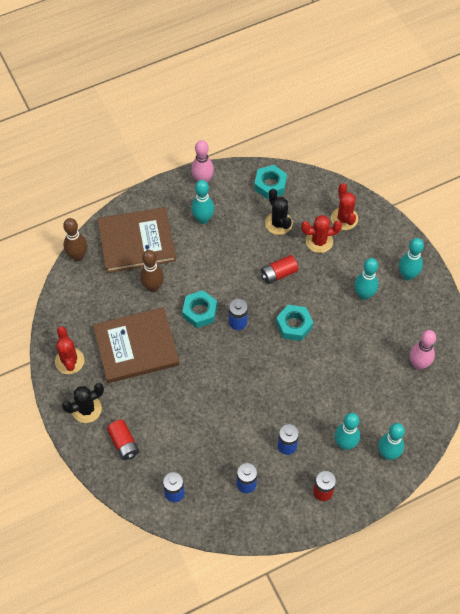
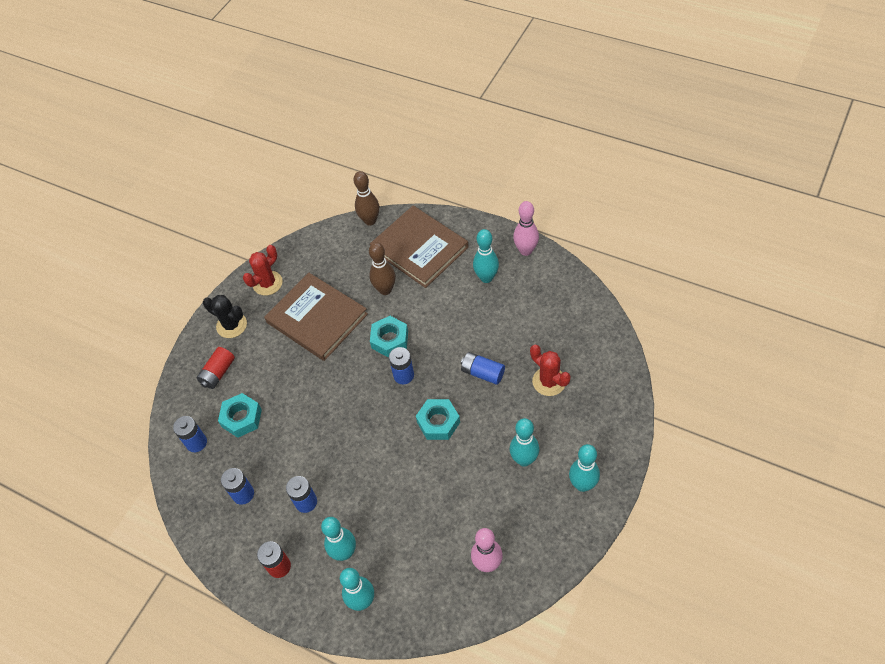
camera: 60 degrees right, 5 degrees down
(270, 185) = (572, 302): turquoise nut -> turquoise nut (241, 418)
(278, 223) = (537, 336): black cactus -> none
(278, 274) = (482, 373): red battery -> blue battery
(344, 218) = (594, 385): red cactus -> none

